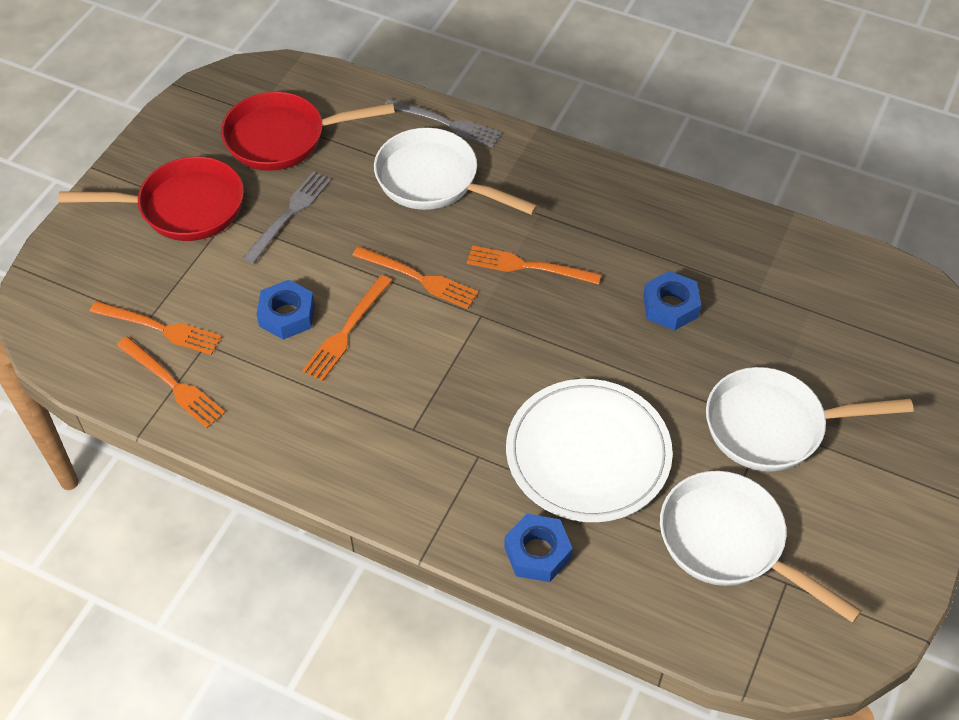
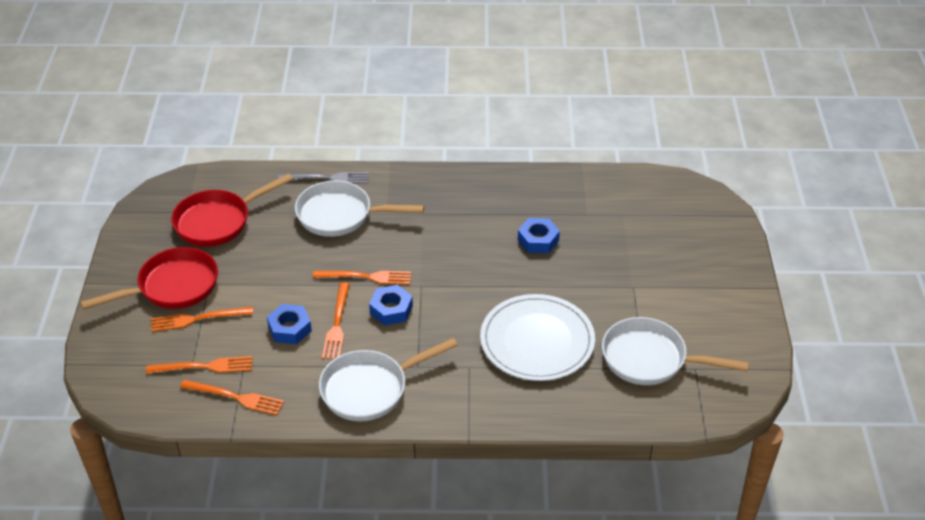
camera: 25 degrees left, 10 degrees down
(290, 214) = (252, 267): grey fork -> none
(528, 266) = (434, 246): orange fork -> orange fork (197, 319)
(537, 553) = (539, 407): blue nut -> blue nut (391, 310)
(773, 426) = (639, 286): white pan -> white pan (370, 389)

